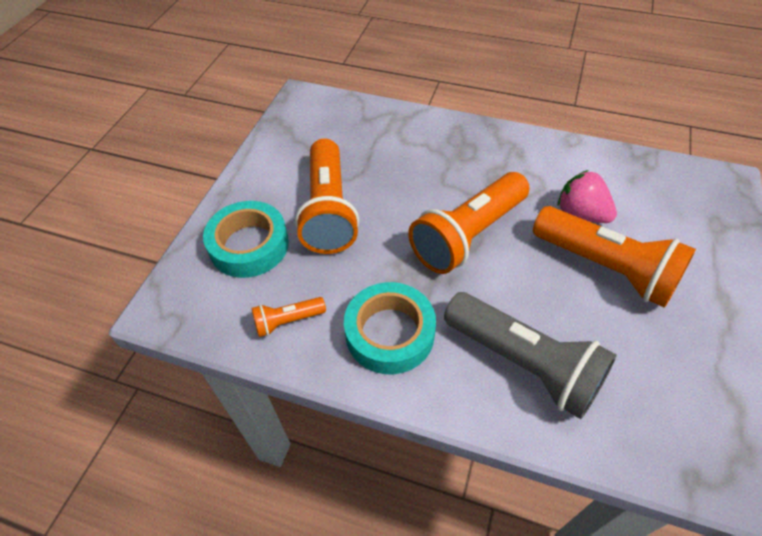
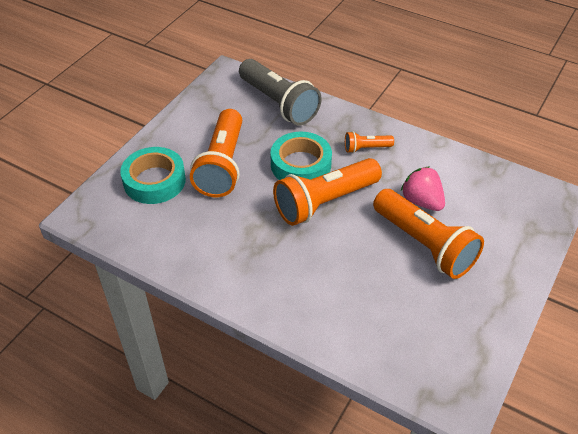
camera: 10 degrees right, 5 degrees down
(288, 321) = (168, 239): orange flashlight -> orange flashlight (366, 148)
(390, 333) = (240, 261): turquoise tape -> turquoise tape (301, 165)
(524, 363) = (333, 299): grey flashlight -> grey flashlight (279, 103)

